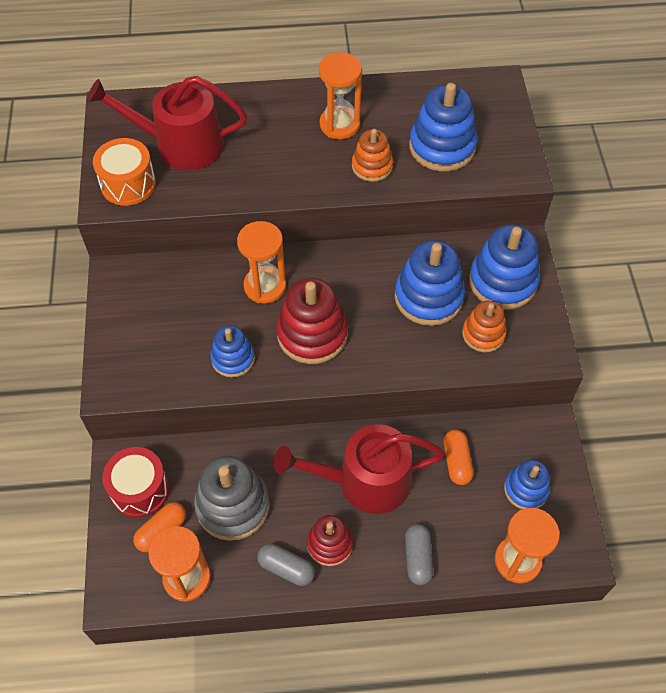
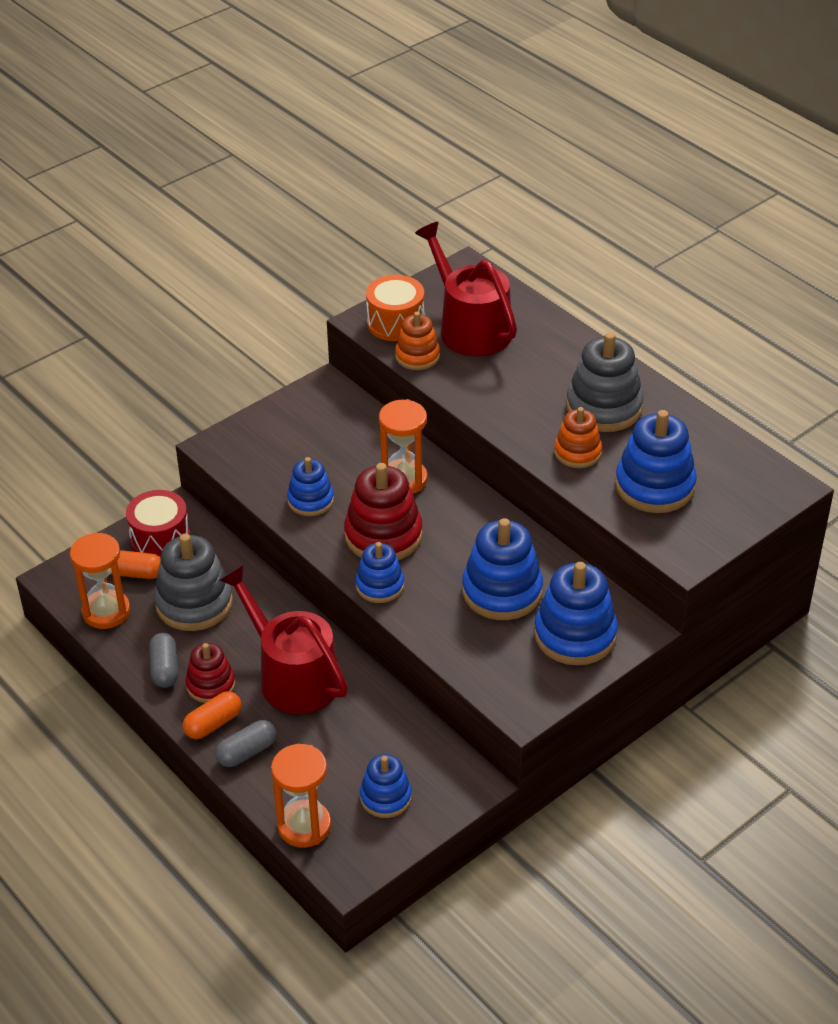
camera: 55 degrees right, 15 degrees down
(339, 125) = (604, 407): orange hourglass -> grey stacking toy
(362, 367) = (380, 585): none -> blue stacking toy
(457, 462) = (370, 731): orange capsule -> orange capsule (213, 723)
(483, 334) = (498, 650): orange stacking toy -> orange stacking toy (417, 356)

